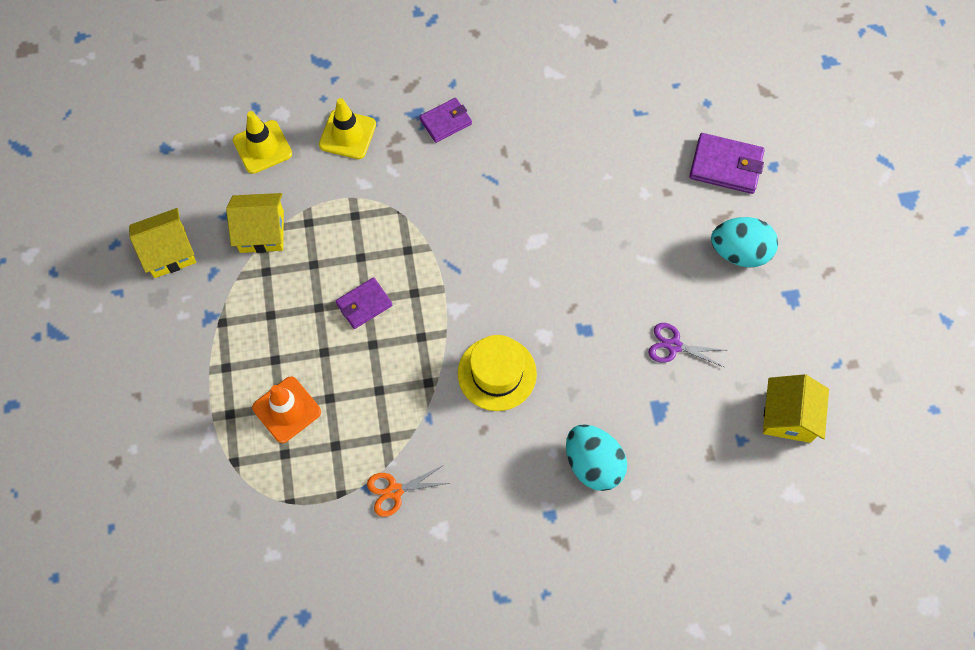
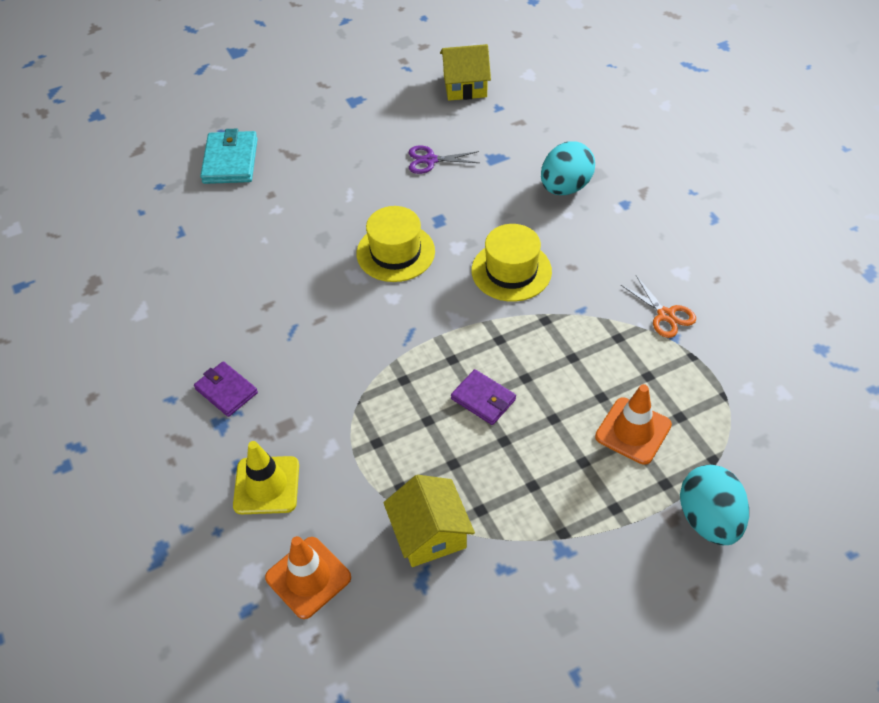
camera: 105 degrees left, 15 degrees down
(169, 252) = (495, 634): yellow house -> none
(262, 147) = (308, 577): yellow traffic cone -> orange traffic cone
(554, 280) = (395, 252): none -> yellow hat
(674, 346) = (430, 160): purple scissors -> purple scissors turned 90 degrees clockwise
(726, 166) = (230, 161): purple wallet -> turquoise wallet
(739, 252) = (321, 137): turquoise egg -> turquoise egg (708, 519)

